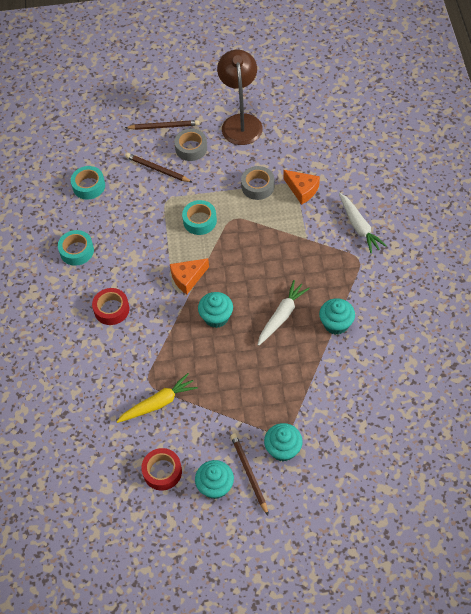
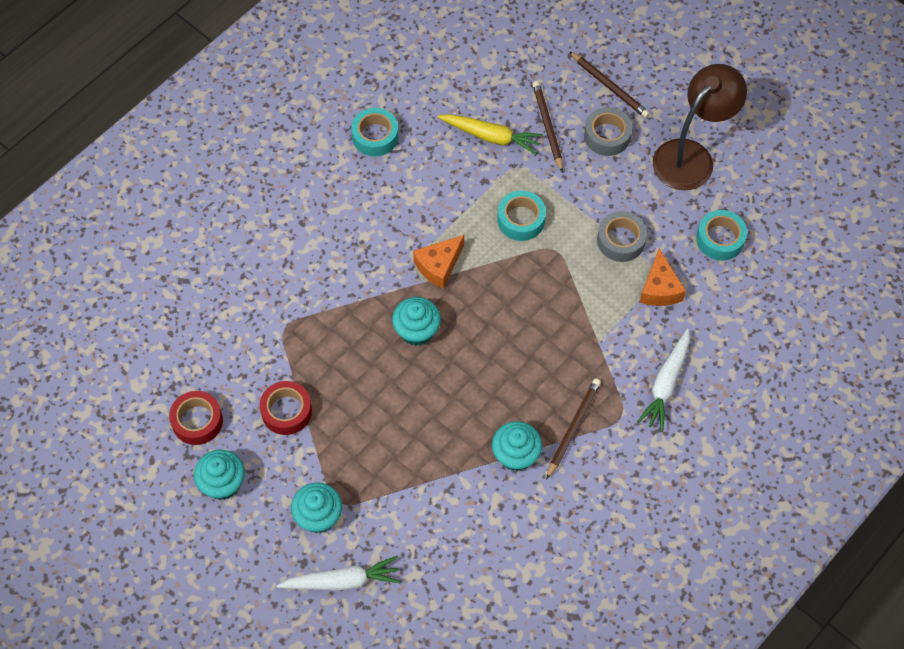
camera: 45 degrees right, 5 degrees up
(89, 186) = (463, 81): turquoise tape -> turquoise tape (720, 239)
(111, 309) = (336, 225): red tape -> red tape (286, 411)
(158, 403) = (269, 356): yellow carrot -> yellow carrot (491, 137)
(188, 278) = (439, 266): orange cheese -> orange cheese turned 60 degrees counterclockwise
(249, 473) = (263, 504): brown pencil -> brown pencil (573, 428)
(282, 316) = (476, 393): white carrot -> white carrot (342, 581)

